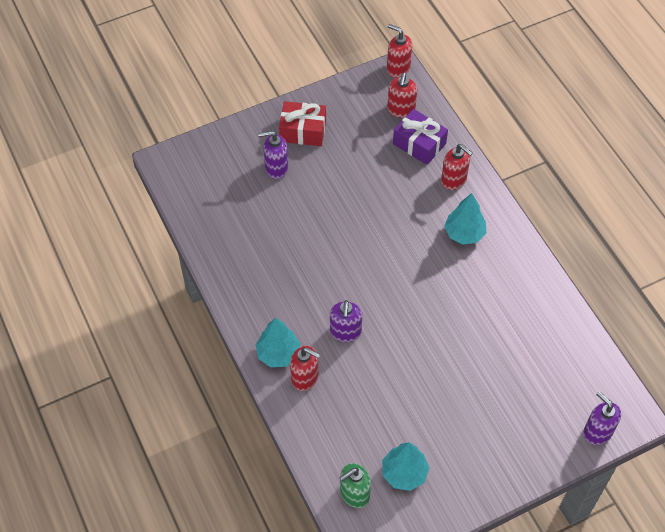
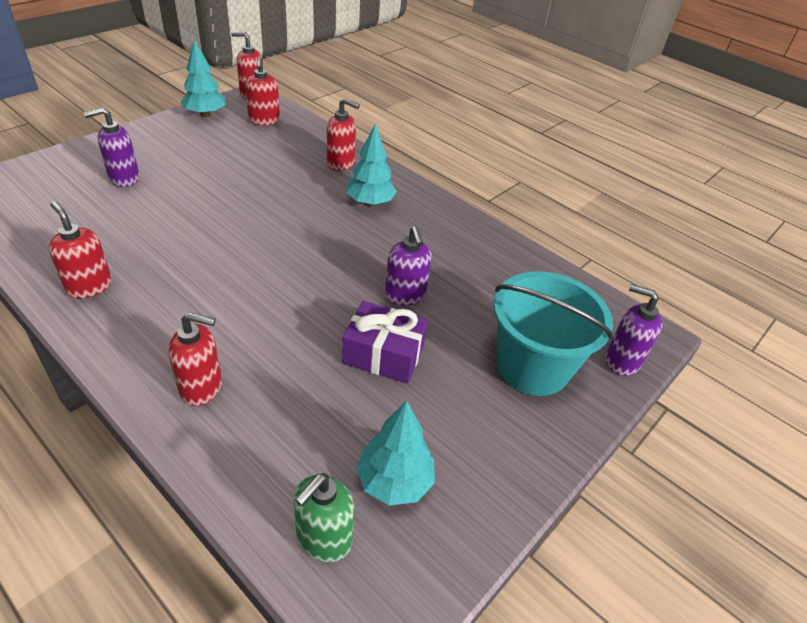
camera: 25 degrees left, 15 degrees down
(244, 277) = (89, 286): none -> red soap dispenser
(278, 353) = (153, 365): turquoise tree -> turquoise tree (205, 114)
(303, 131) = (154, 146): red gift -> none
(345, 332) = (251, 320): purple soap dispenser -> purple soap dispenser (405, 295)
(419, 144) = (292, 142): purple gift -> purple gift (383, 354)
(528, 419) = (532, 367): none -> turquoise bucket

